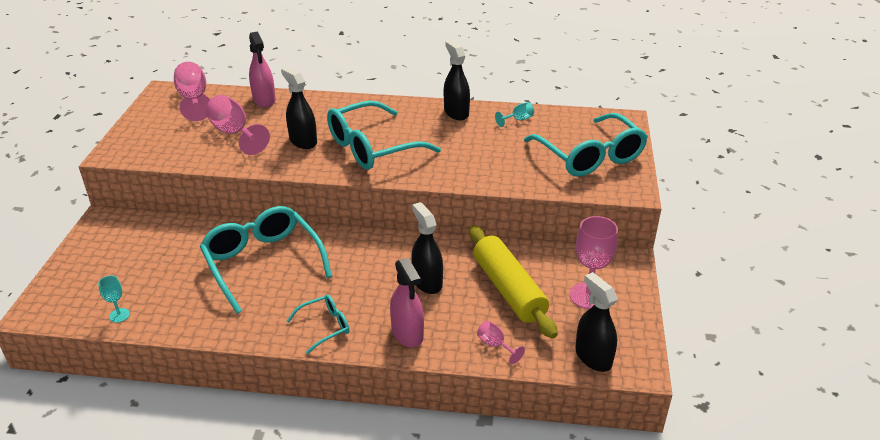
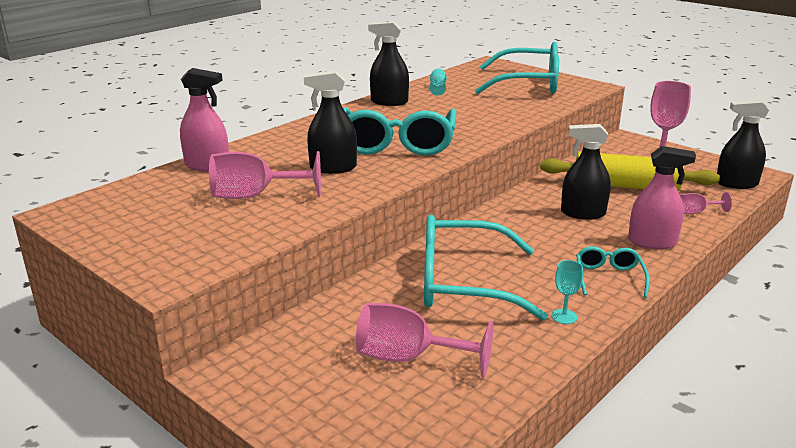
camera: 55 degrees left, 10 degrees down
(119, 315) = (467, 407): turquoise goblet -> turquoise goblet (564, 316)
(194, 99) = (125, 200): pink goblet -> pink goblet (408, 358)

